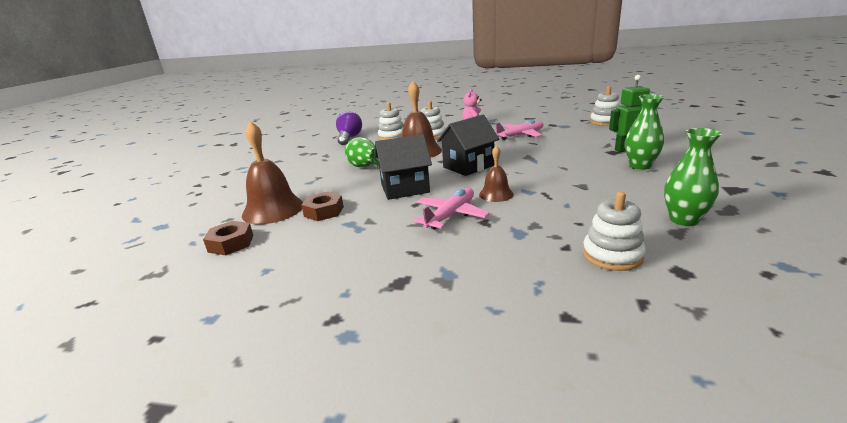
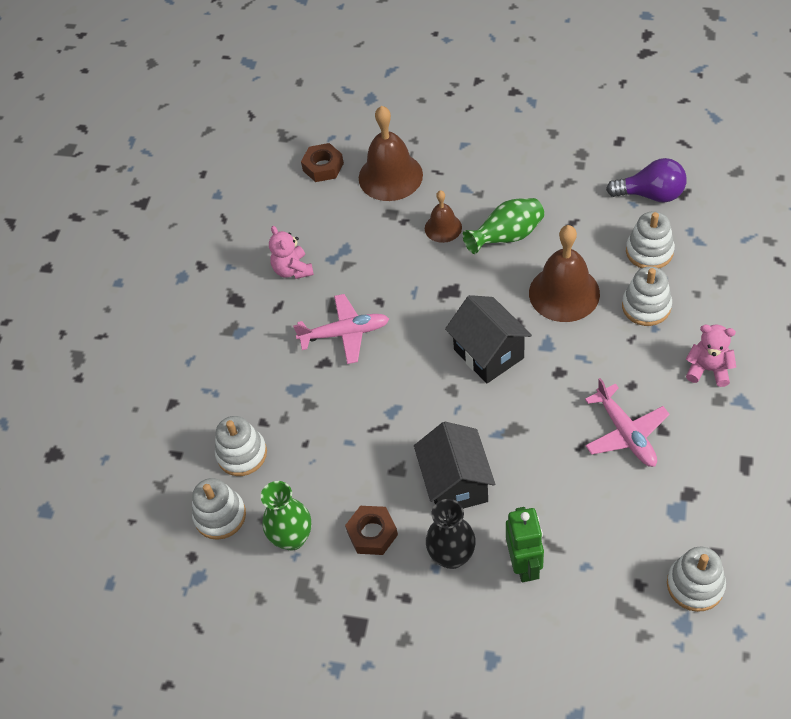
camera: 95 degrees right, 30 degrees up
(324, 211) = (377, 221): brown nut -> brown nut (372, 533)
(366, 248) = (293, 270): none -> pink teddy bear
(405, 189) = (424, 288): black house -> black house (455, 484)
(450, 215) = (344, 333): pink plane -> pink plane turned 45 degrees counterclockwise
(496, 194) = (390, 378): brown bell -> brown bell (443, 228)
(640, 166) = (452, 556): green vase -> black vase
(698, 260) = (220, 516): none -> white stacking toy

